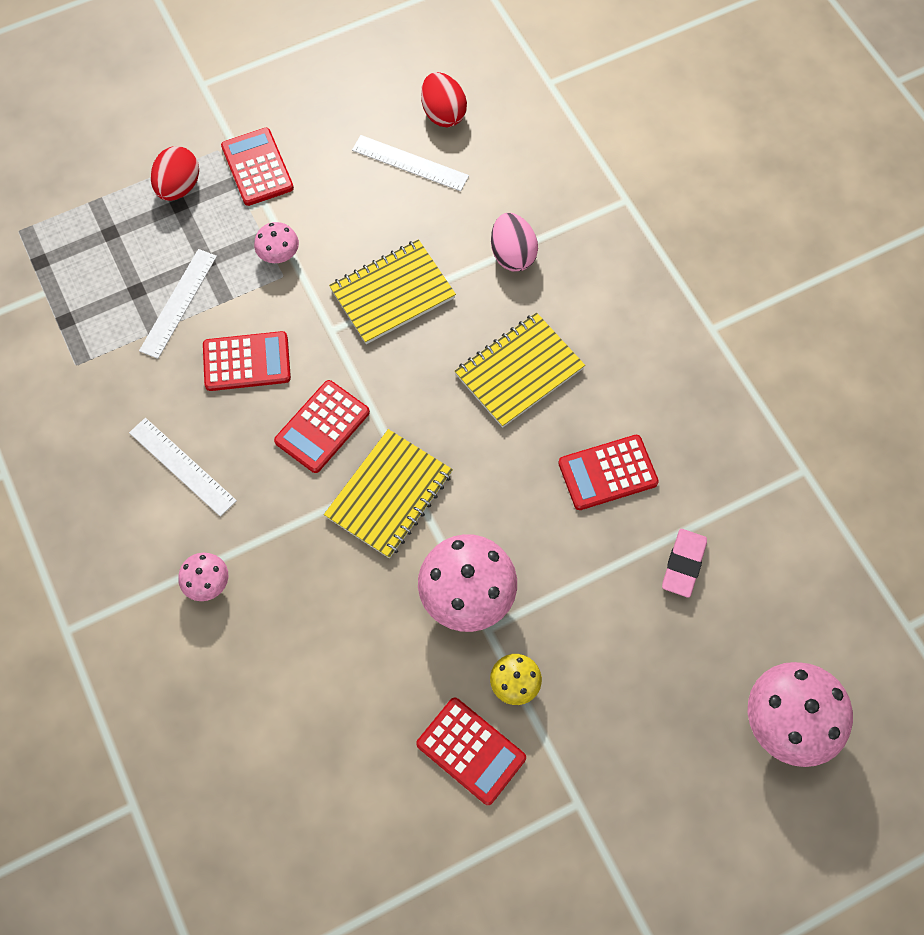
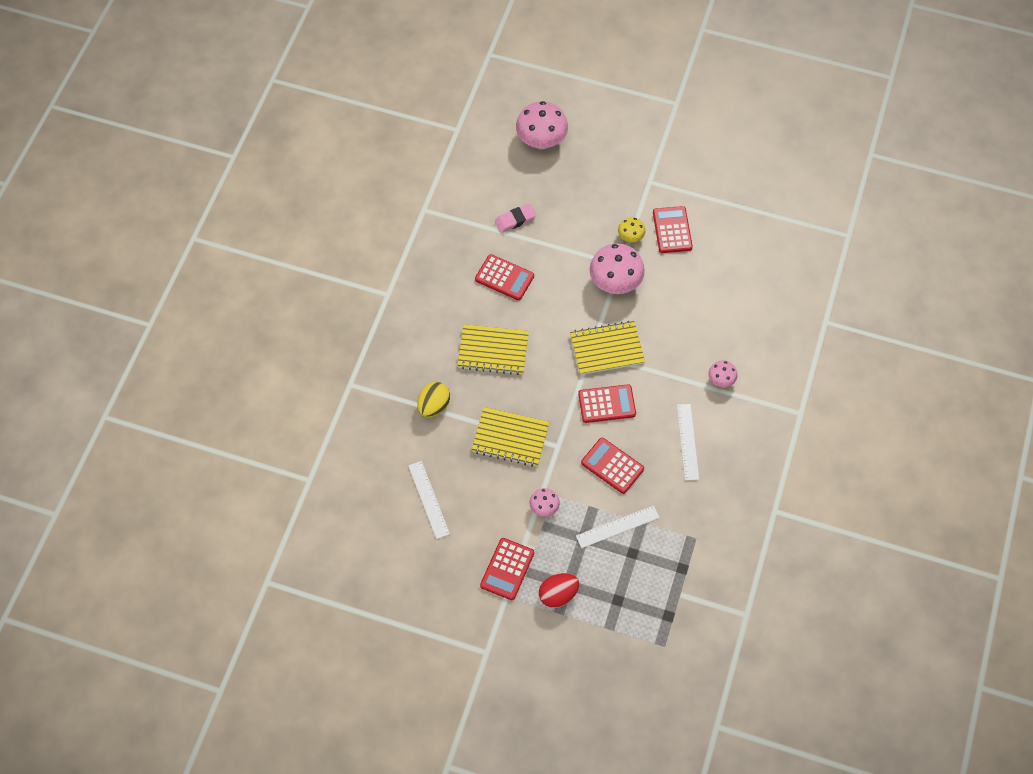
camera: 135 degrees left, 5 degrees down
(443, 114) = (382, 512): red egg -> none
(512, 254) = (434, 406): pink egg -> yellow egg

